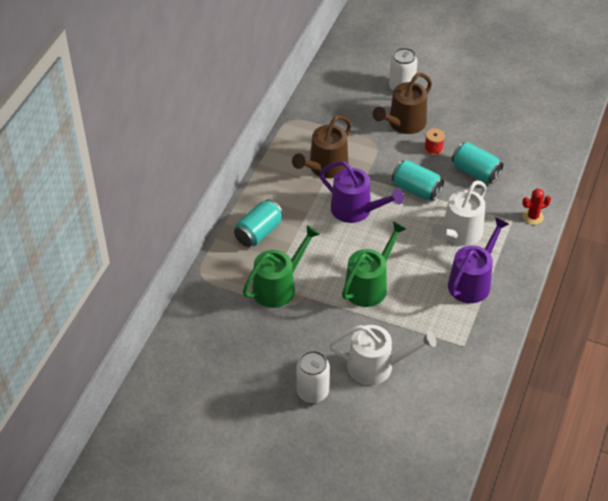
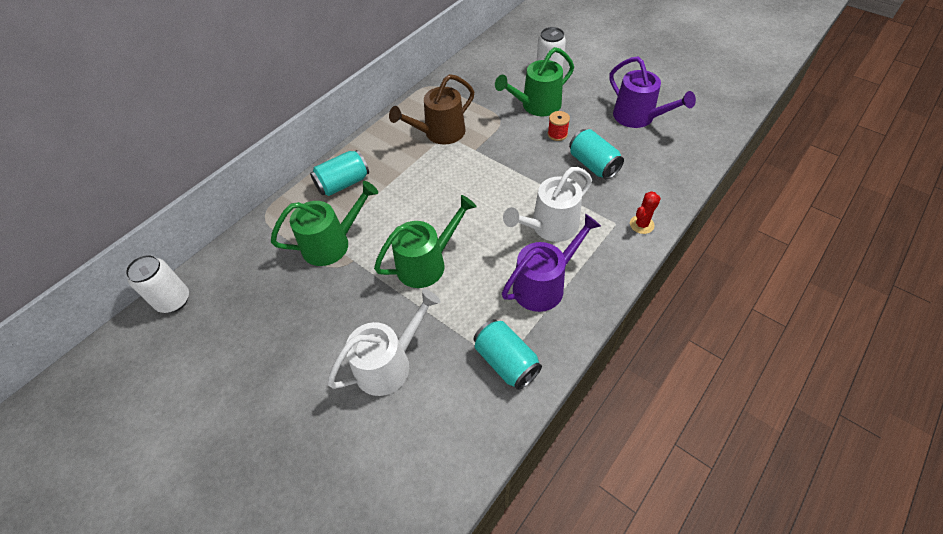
camera: 20 degrees right, 5 degrees up
(312, 392) = (302, 378): white can -> white can (174, 300)
(356, 210) = (450, 180): purple watering can -> purple watering can (638, 117)
(376, 366) = (389, 364): white watering can -> white watering can turned 60 degrees counterclockwise
(403, 123) = (537, 105): brown watering can -> green watering can
(416, 189) = (522, 171): turquoise can -> turquoise can (506, 361)
(533, 217) = (641, 224): red cactus -> red cactus turned 45 degrees counterclockwise

